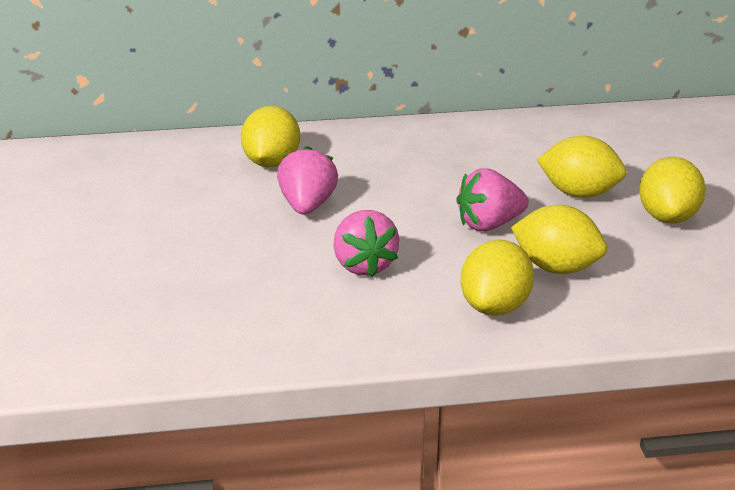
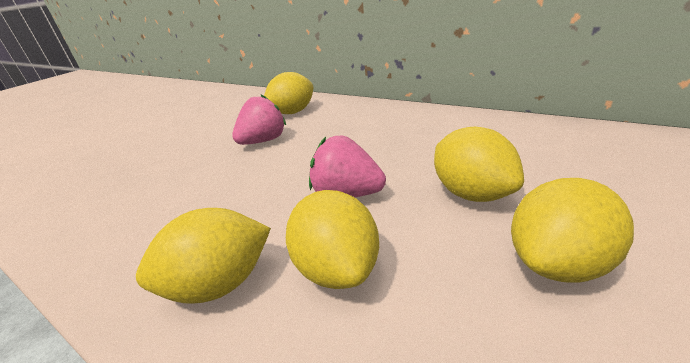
camera: 45 degrees right, 0 degrees up
(364, 265) = (216, 193): pink strawberry -> none

